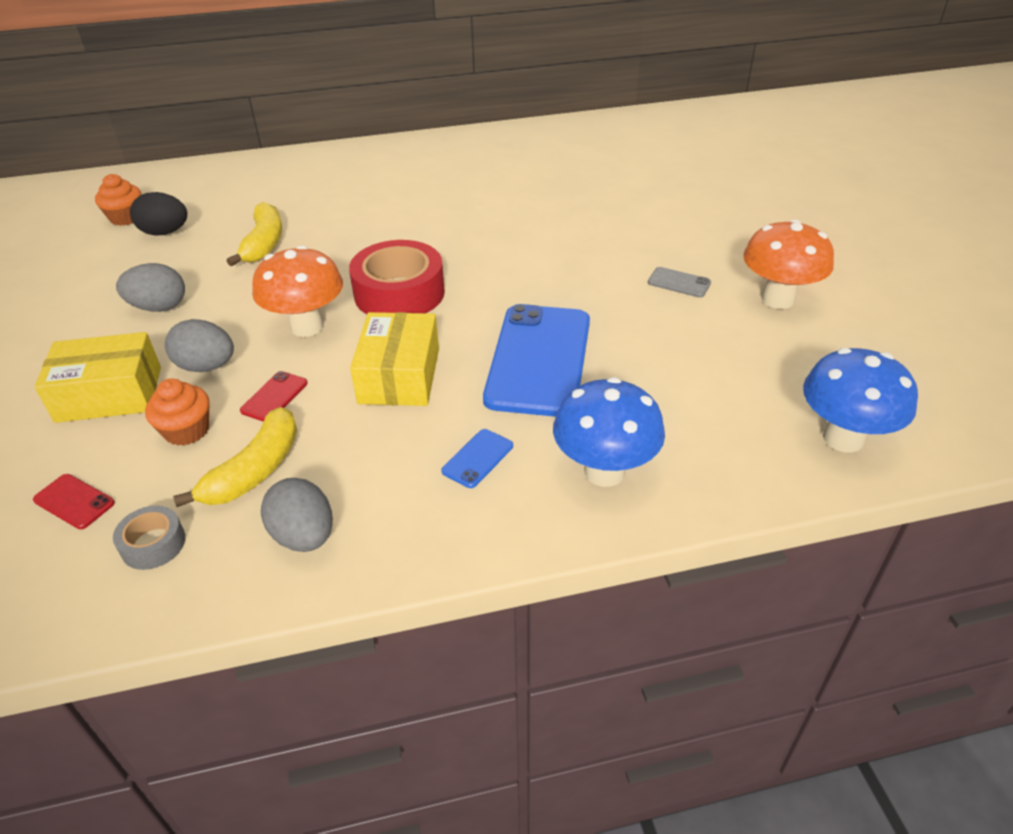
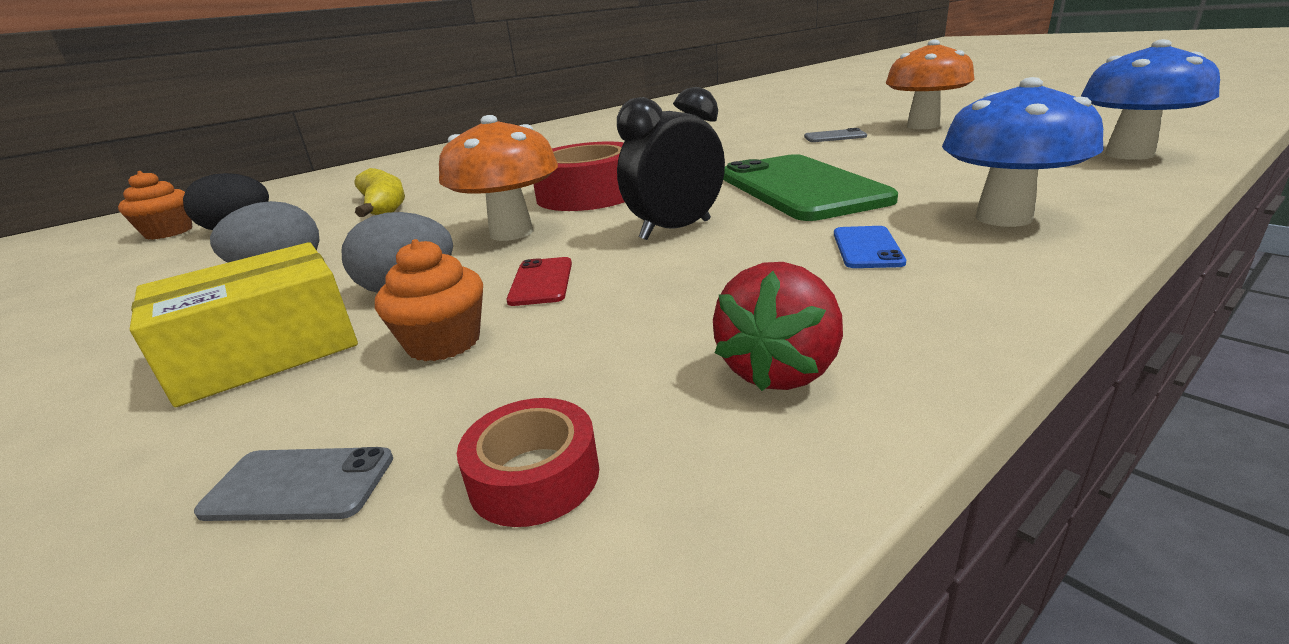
camera: 25 degrees left, 15 degrees down
(74, 501) = (299, 484): red phone -> grey phone
(153, 544) = (534, 476): grey tape -> red tape
(255, 470) = (604, 341): yellow banana -> none
(304, 536) = (779, 370): grey egg -> red strawberry
(399, 376) = (675, 230): yellow box -> black clock
(538, 359) = (799, 188): blue phone -> green phone

